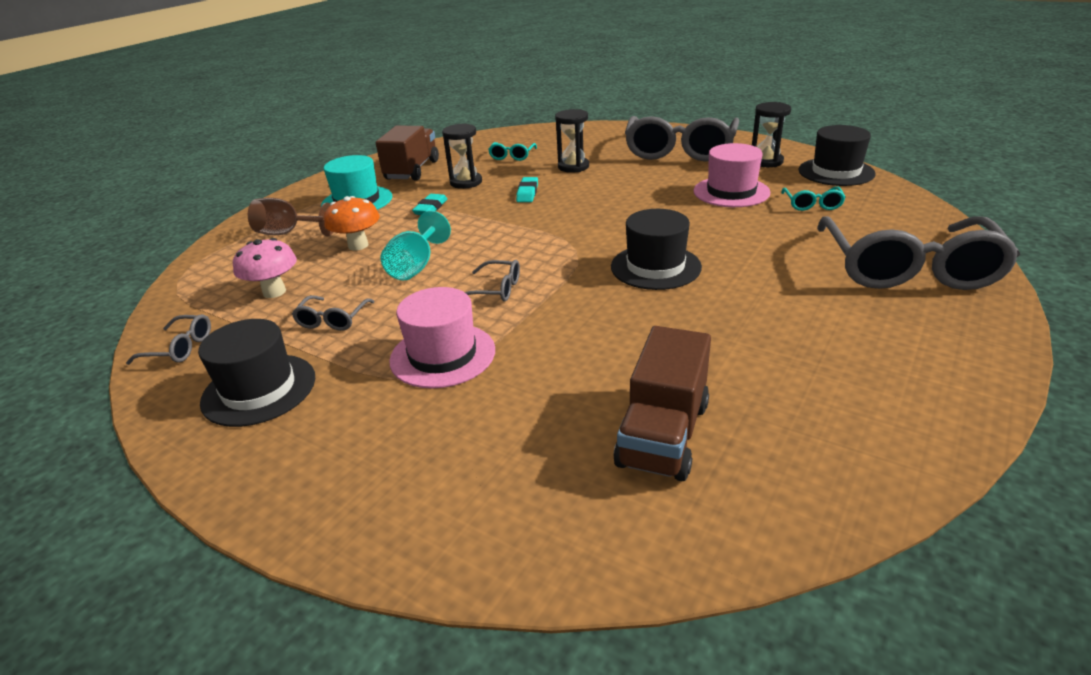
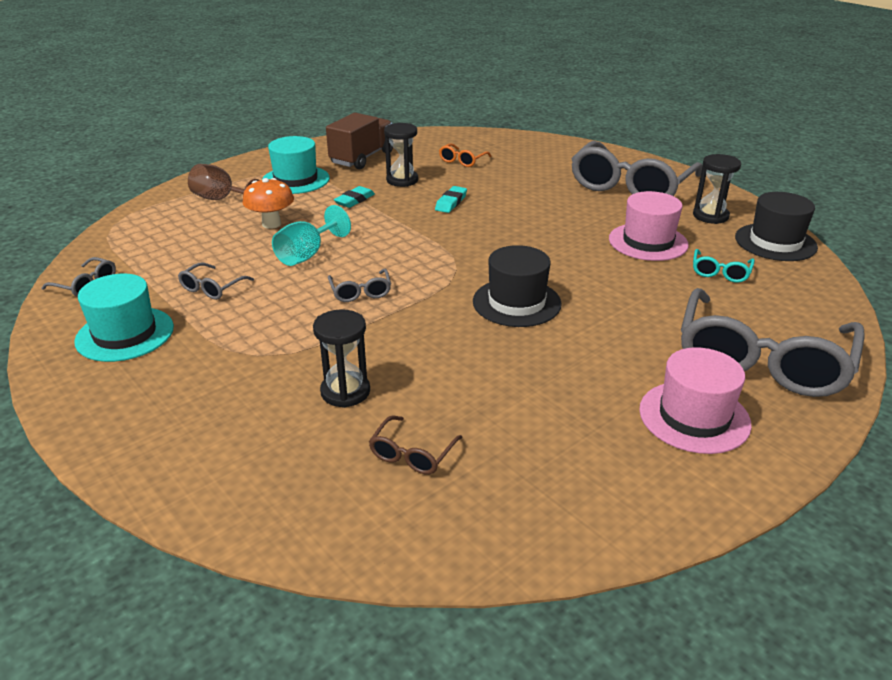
camera: 15 degrees right, 0 degrees up
(259, 389) = (125, 334): black hat -> turquoise hat
(274, 292) = (181, 252): pink mushroom -> none
(442, 355) = (280, 340): pink hat -> pink hat (694, 417)
(495, 289) = (360, 292): grey glasses -> grey glasses turned 45 degrees clockwise
(512, 156) = (462, 160): turquoise glasses -> orange glasses
(573, 167) = (512, 183): black hourglass -> black hourglass (345, 392)
(663, 434) = (412, 453): brown truck -> brown glasses

